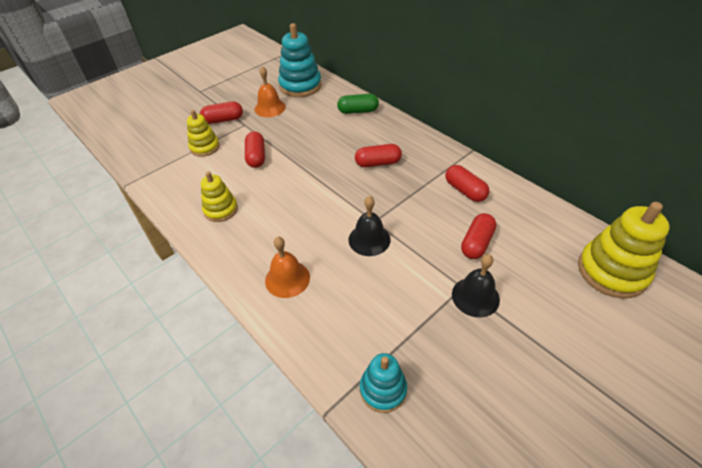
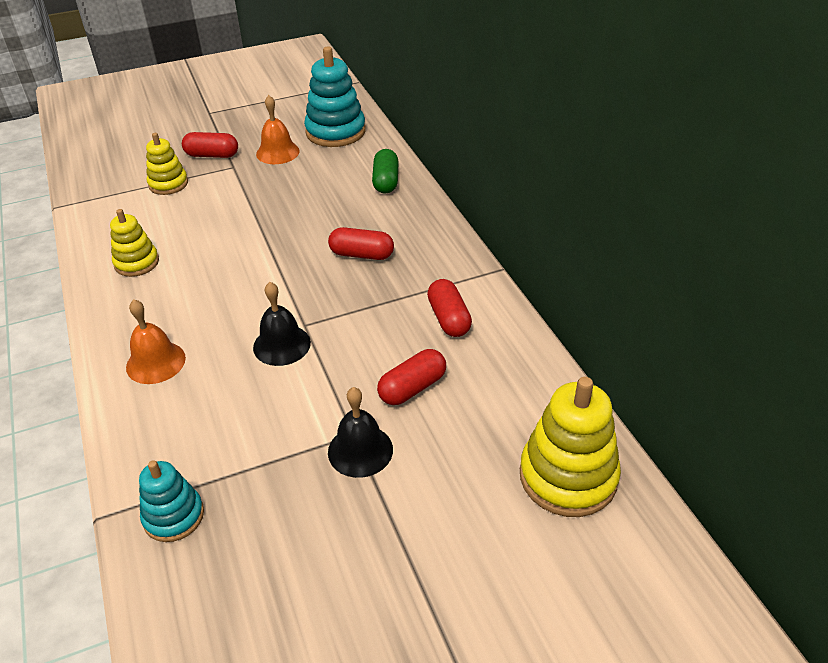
camera: 20 degrees right, 5 degrees down
(256, 157) = (219, 210): red capsule -> none
(358, 111) = (386, 181): green capsule -> green capsule turned 75 degrees clockwise

